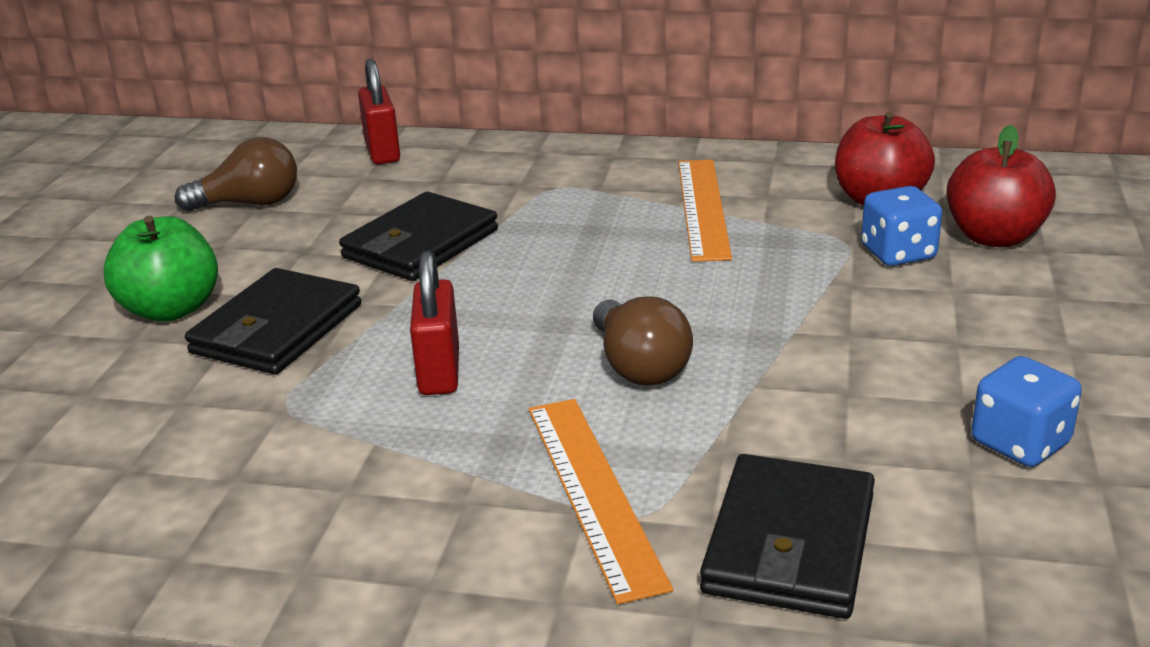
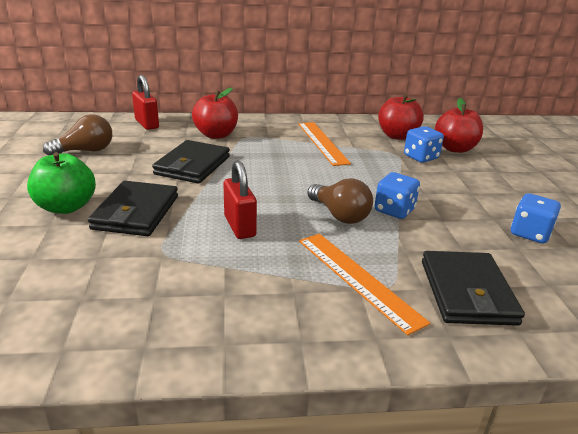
camera: 20 degrees left, 0 degrees up
(499, 181) = (216, 135): none -> red apple
(756, 366) = (394, 210): none -> blue dice

